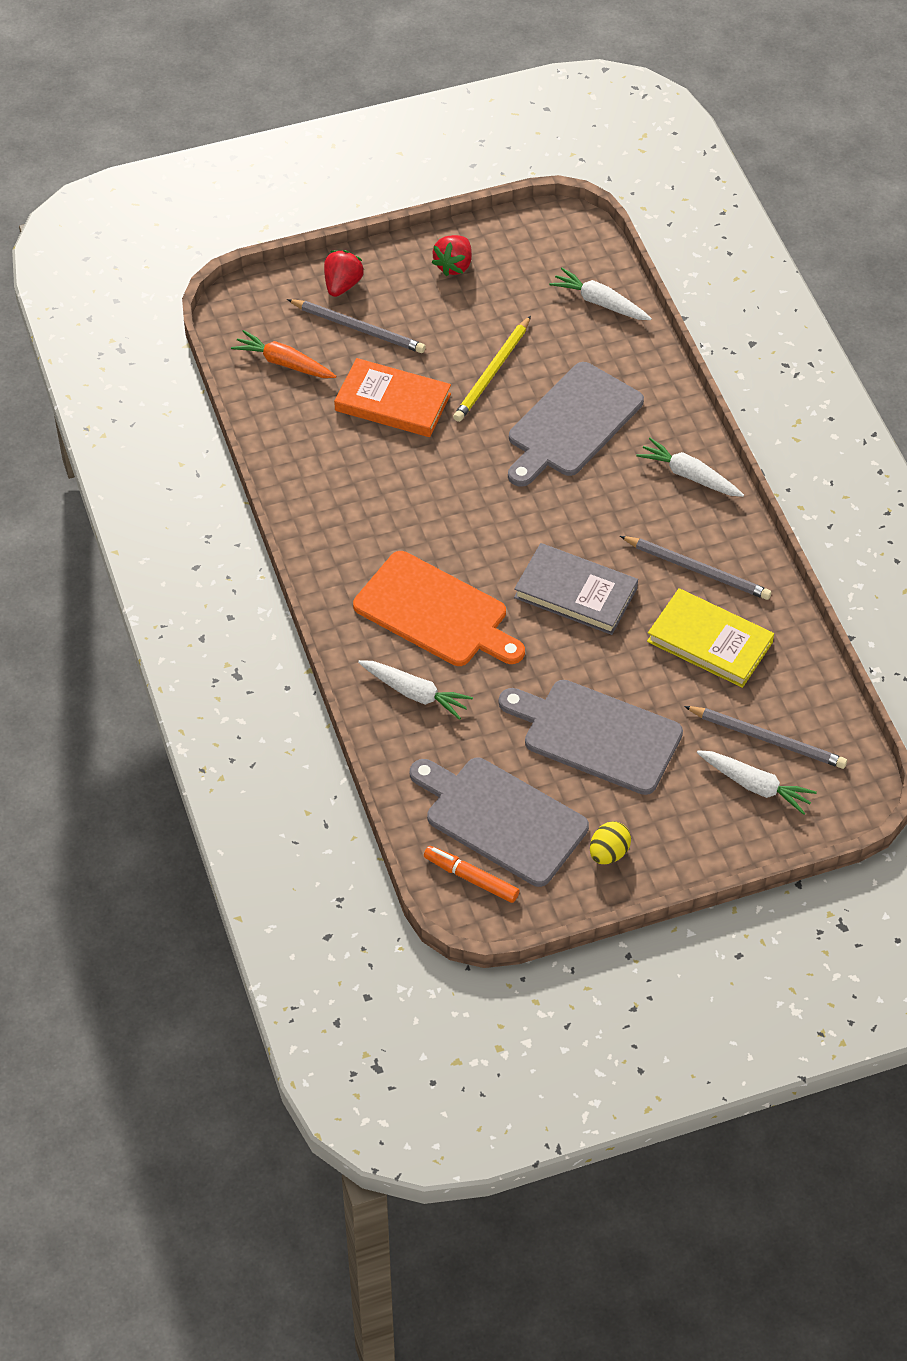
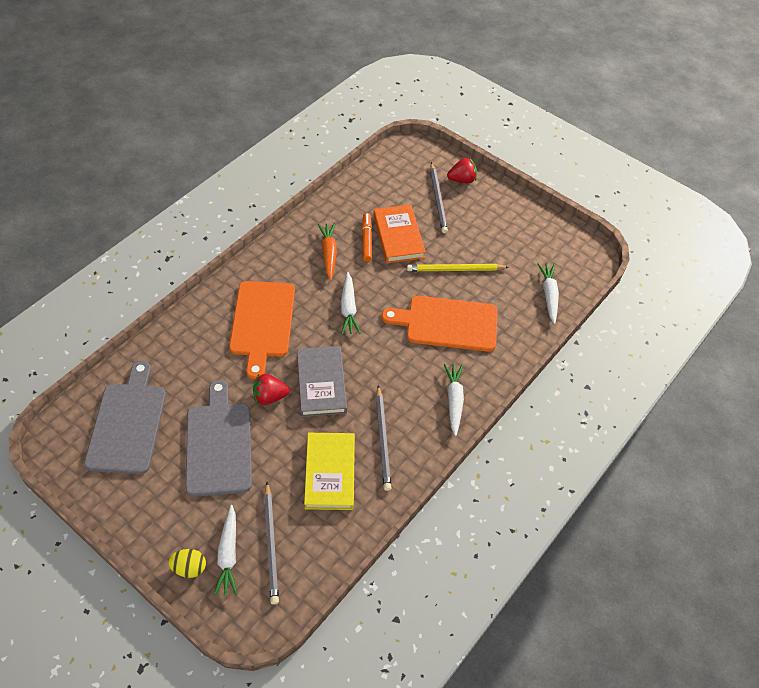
camera: 55 degrees right, 0 degrees up
(284, 363) = (389, 181): orange carrot -> orange carrot (329, 254)
(415, 693) = (198, 340): white carrot -> white carrot (348, 308)
(454, 265) = (516, 218): red strawberry -> red strawberry (270, 397)
(471, 878) = (75, 429): orange marker -> orange marker (366, 240)
(572, 424) = (447, 323): grey cutting board -> orange cutting board
(608, 853) = (130, 493): yellow egg -> yellow egg (189, 568)

